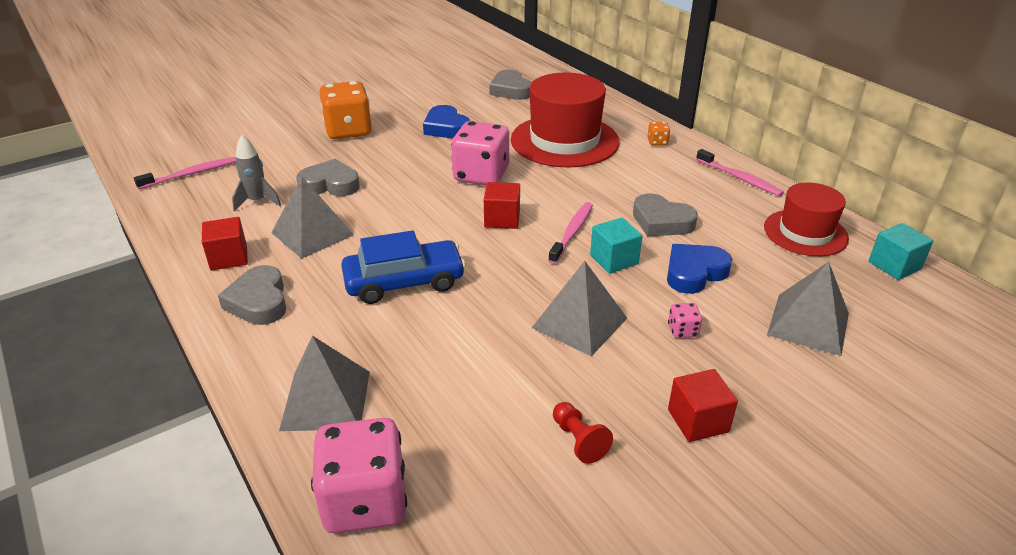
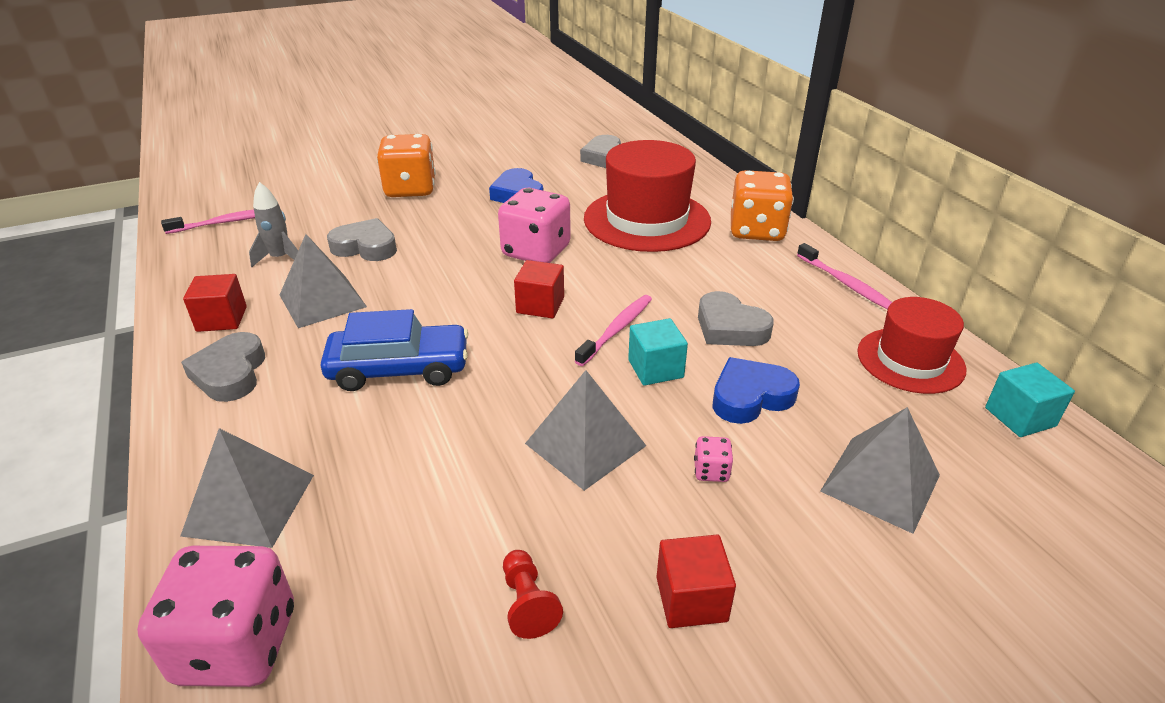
camera: 10 degrees right, 0 degrees up
(657, 142) = (756, 231): orange dice -> orange dice, size x2.39

